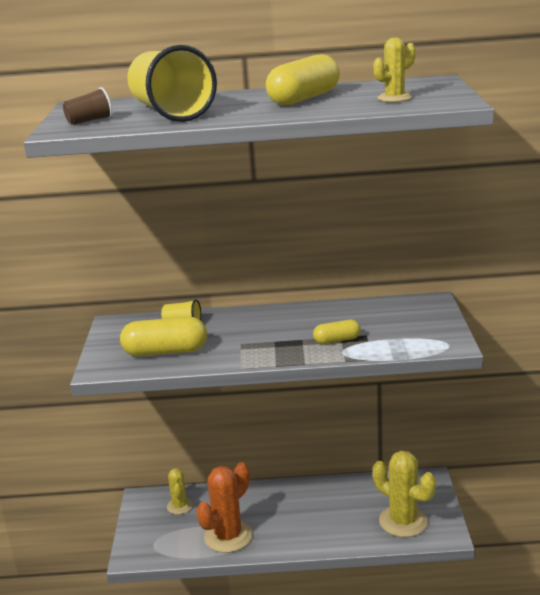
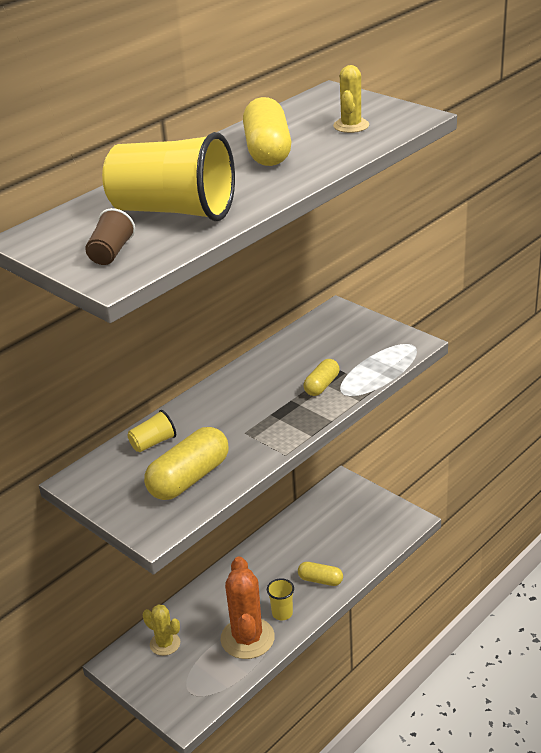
camera: 45 degrees left, 10 degrees up
(270, 536) = (282, 613): none -> yellow cup
(324, 532) = (320, 580): none -> yellow capsule
(403, 521) = (367, 530): yellow cactus -> none

